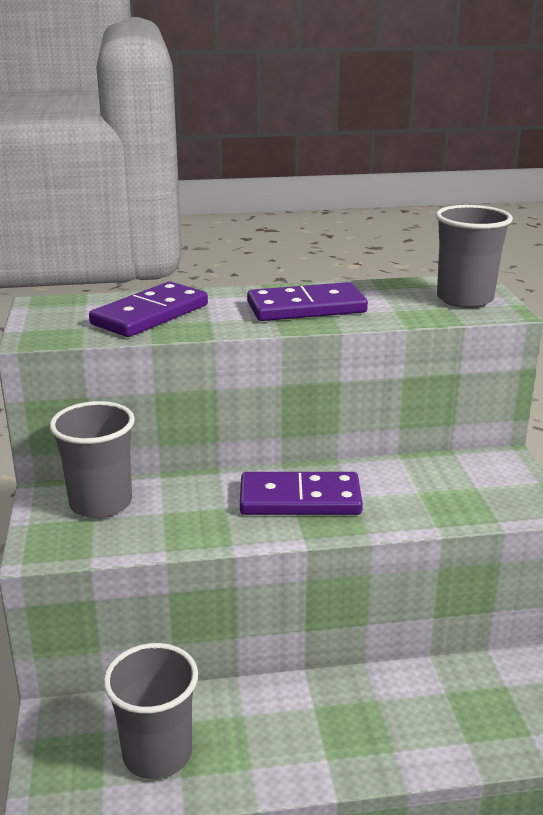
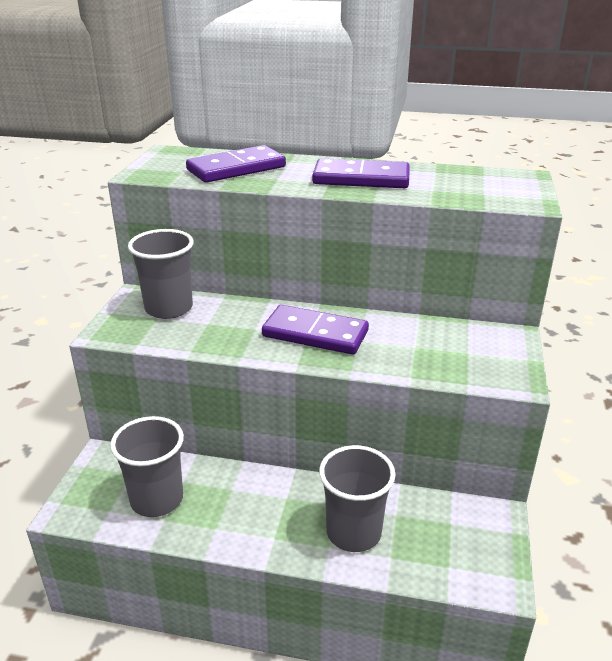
camera: 20 degrees right, 5 degrees up
(464, 299) = (504, 189): grey cup -> grey cup (353, 532)

